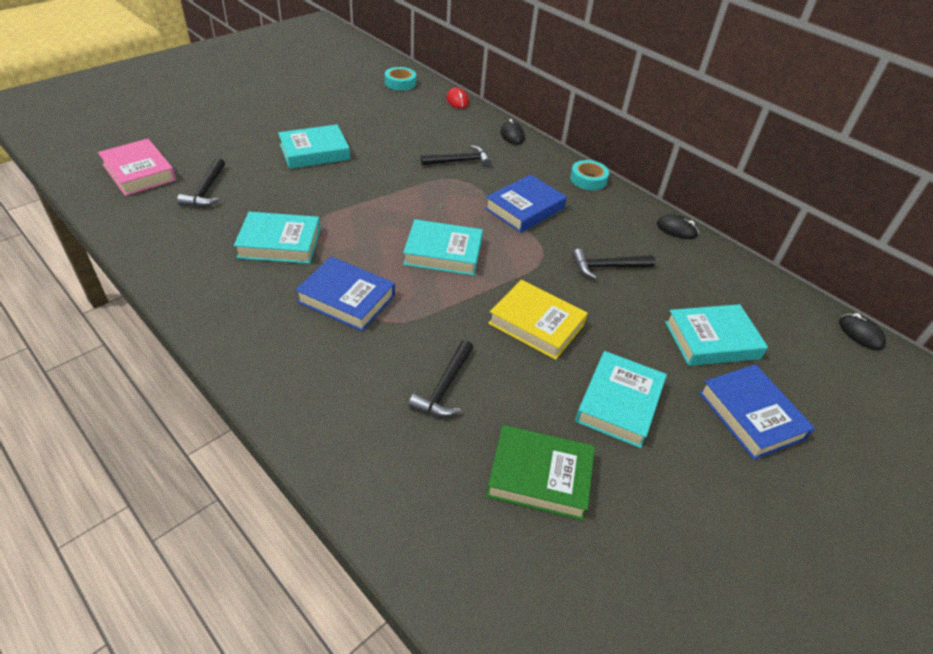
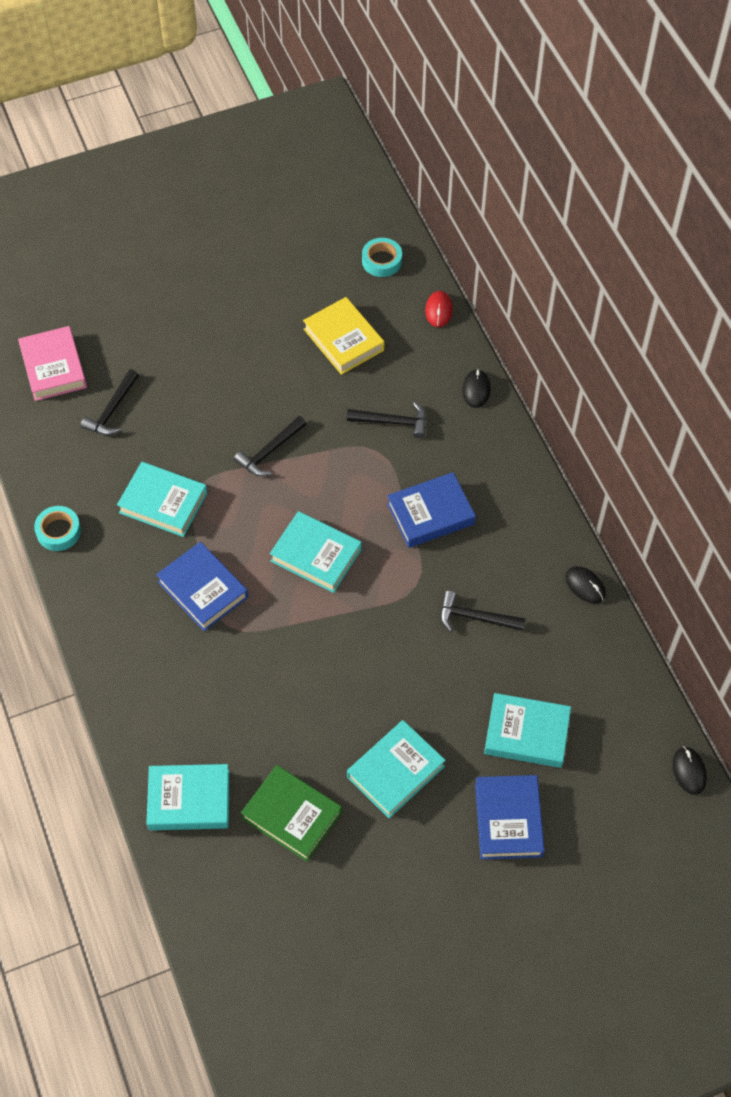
camera: 25 degrees right, 15 degrees up
(314, 152) = (238, 372): turquoise book -> turquoise book (189, 800)
(445, 387) = (252, 710): black hammer -> black hammer (270, 451)
(536, 324) = (365, 667): yellow book -> yellow book (343, 340)
(588, 179) = (528, 485): turquoise tape -> turquoise tape (58, 531)

